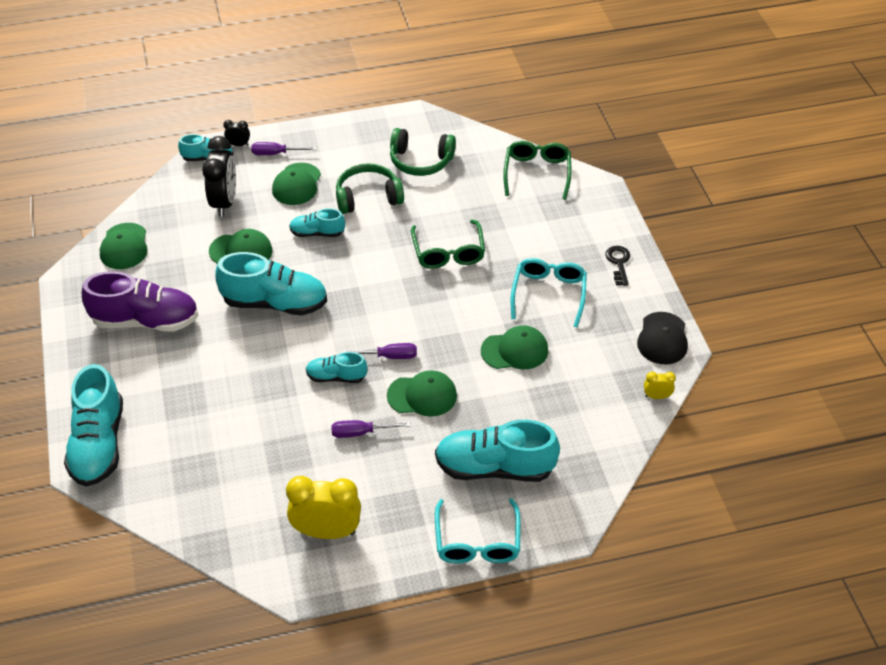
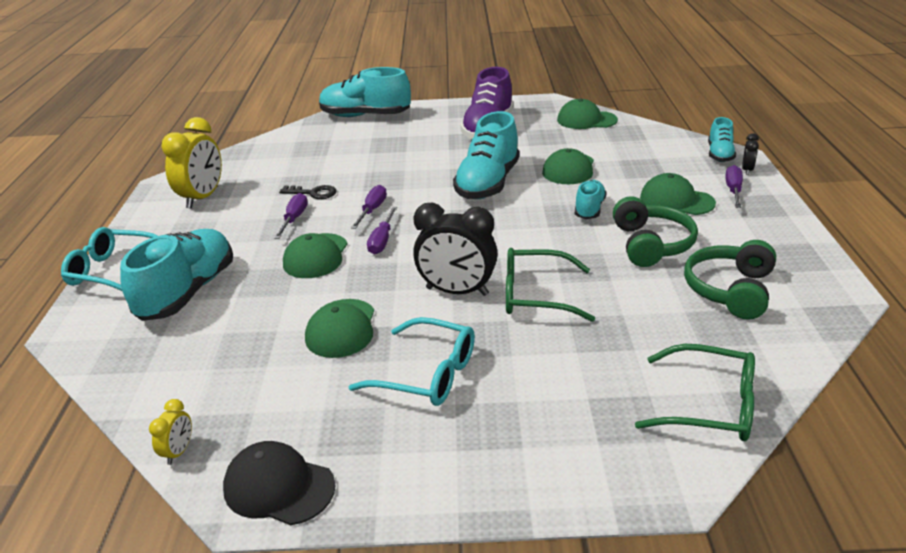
camera: 105 degrees right, 15 degrees down
(224, 202) = (646, 162): black clock -> black clock (457, 291)
(336, 377) = (372, 210): turquoise shoe -> purple screwdriver
(618, 263) = (466, 468): black key -> black key (313, 193)

